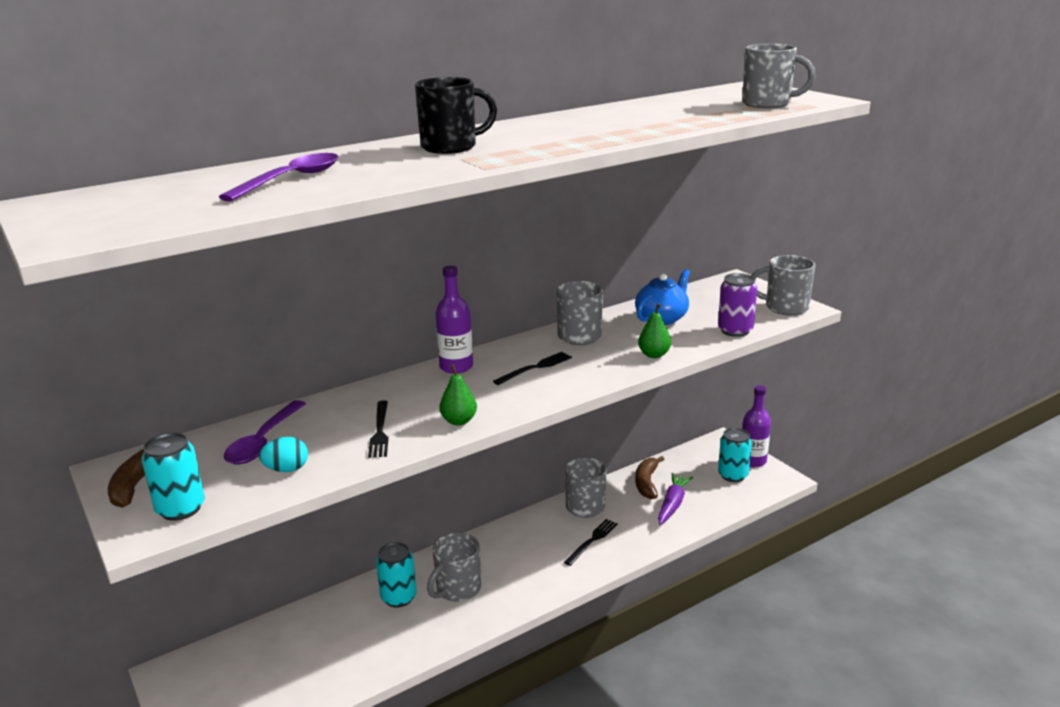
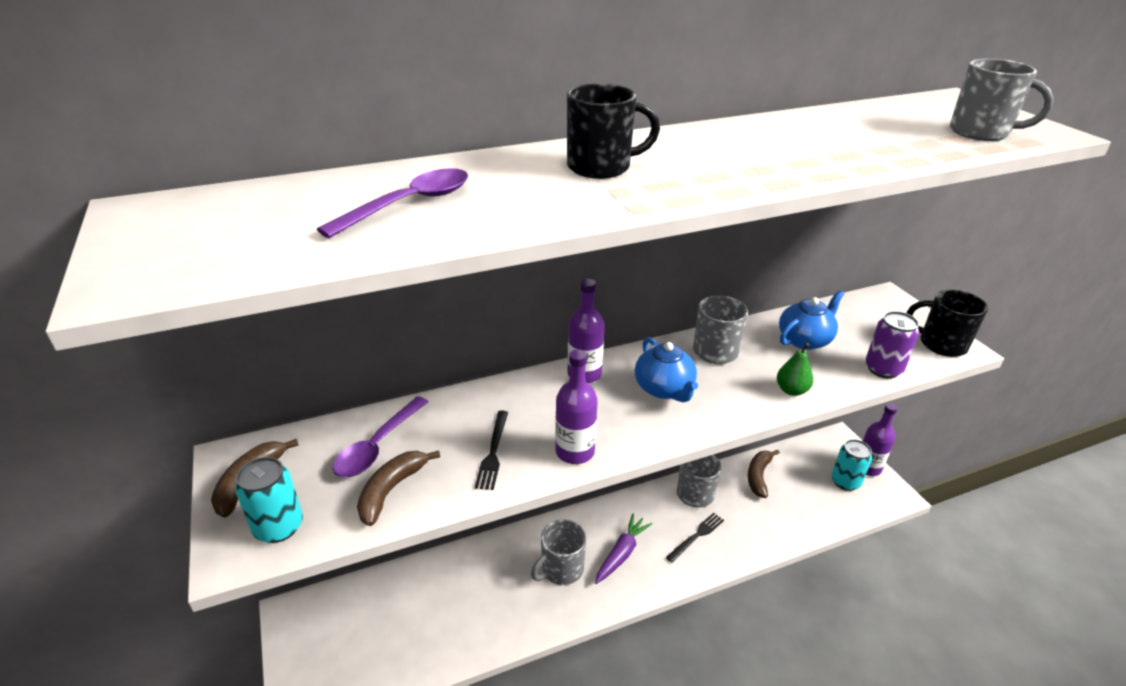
camera: 10 degrees right, 10 degrees up
(287, 469) = (392, 490): turquoise egg -> brown banana
(398, 597) = (506, 568): turquoise can -> none
(459, 421) = (575, 452): green pear -> purple bottle
(535, 368) = (664, 389): black fork -> blue teapot
(672, 504) = (781, 506): purple carrot -> purple carrot (622, 553)
(785, 307) = (941, 344): grey mug -> black mug

